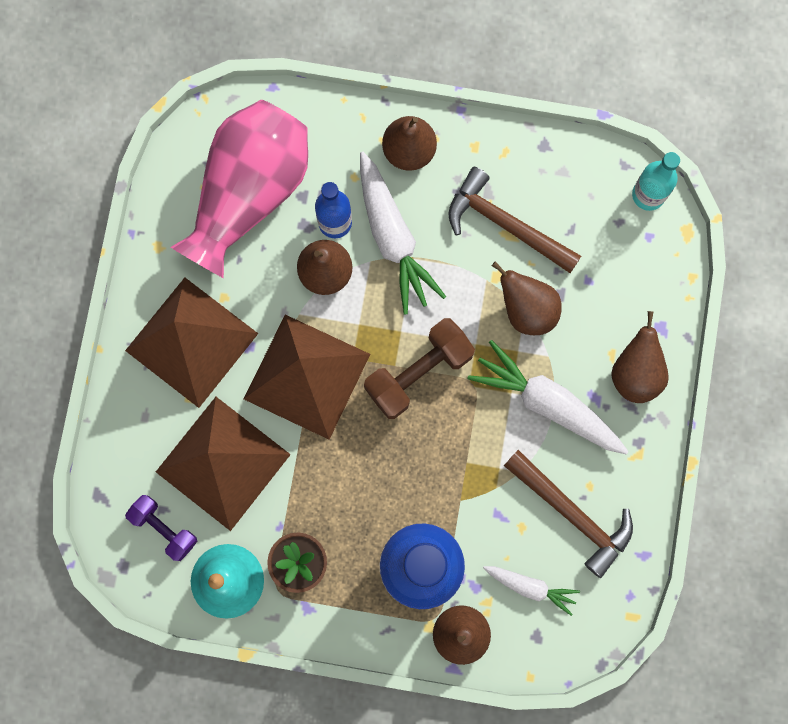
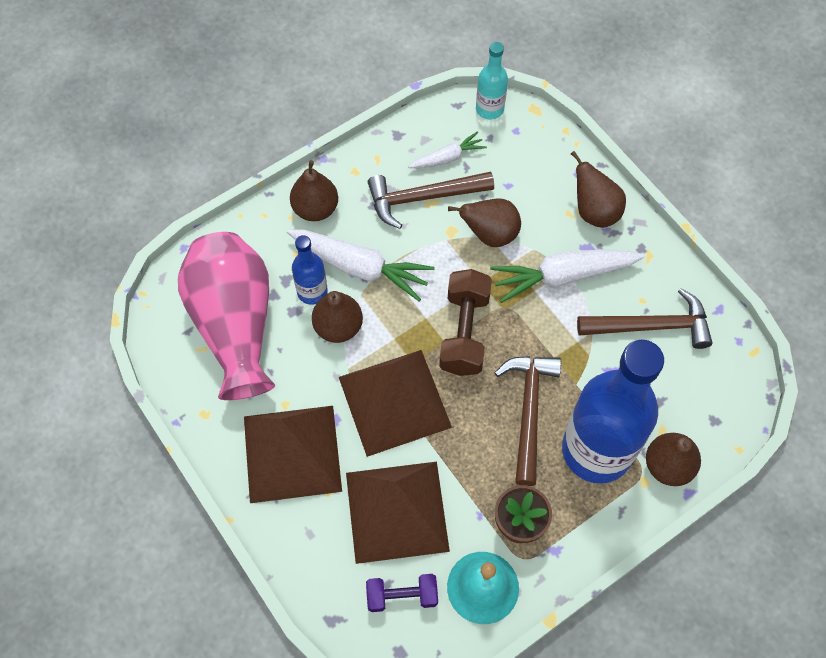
camera: 45 degrees left, 15 degrees down
(399, 485) = (528, 412): none -> brown hammer
(530, 587) = (676, 394): white carrot -> white carrot (447, 158)

